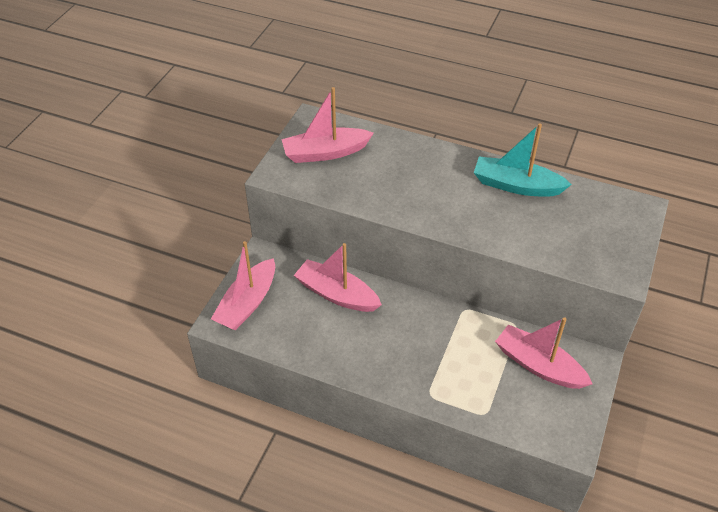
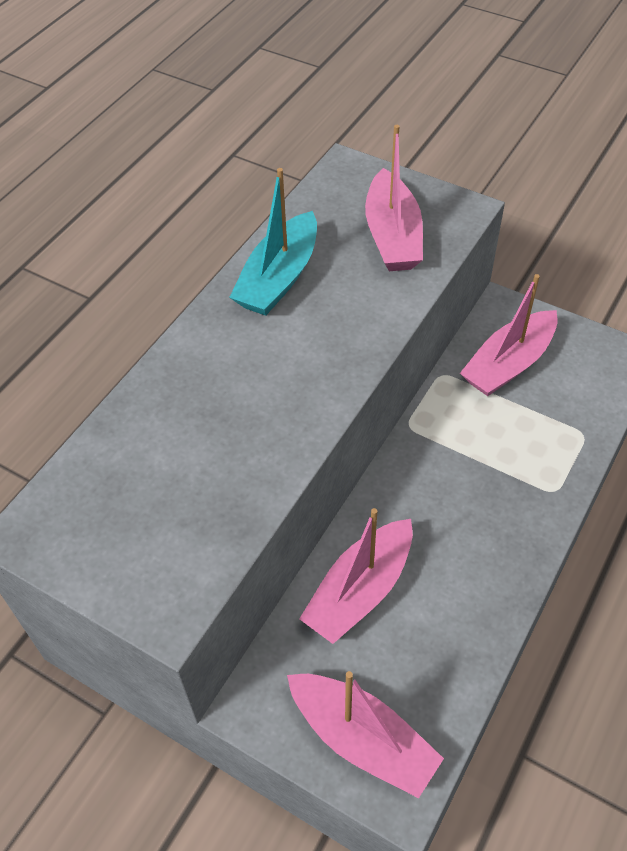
camera: 80 degrees left, 5 degrees up
(325, 153) = (133, 519): pink boat -> pink boat (392, 236)

